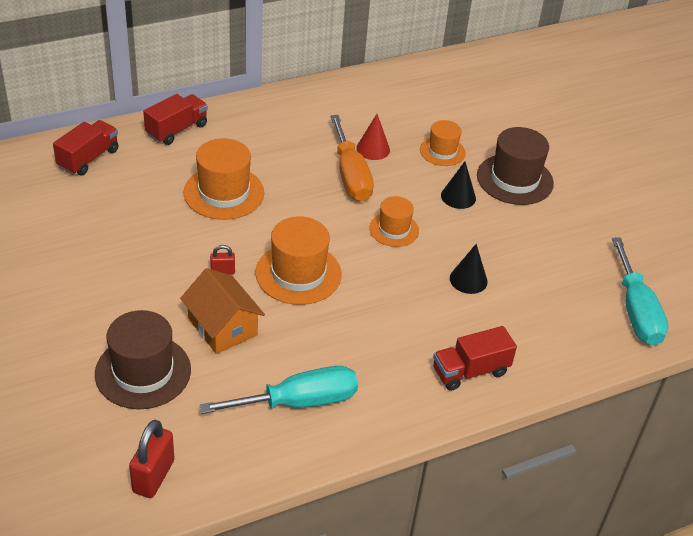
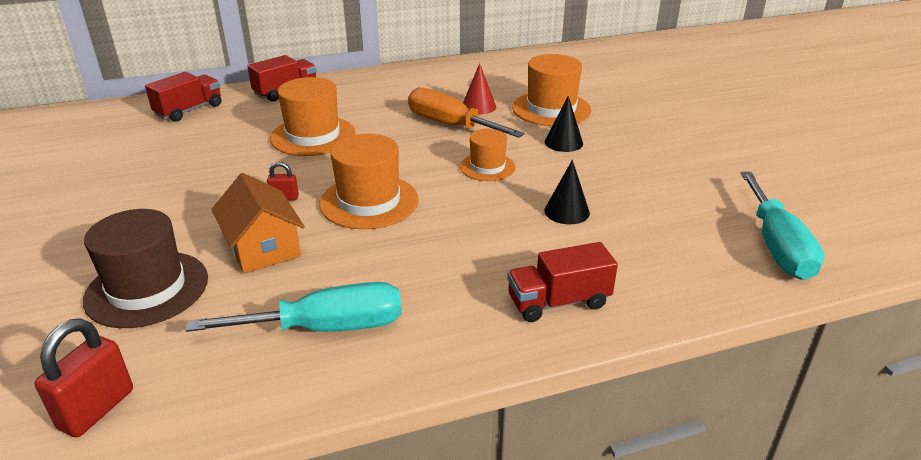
camera: 10 degrees right, 10 degrees down
(350, 175) = (450, 125): orange screwdriver -> orange screwdriver turned 135 degrees clockwise
(442, 151) = (551, 109): orange hat -> orange hat, size x1.64
(514, 179) = (627, 130): brown hat -> none

